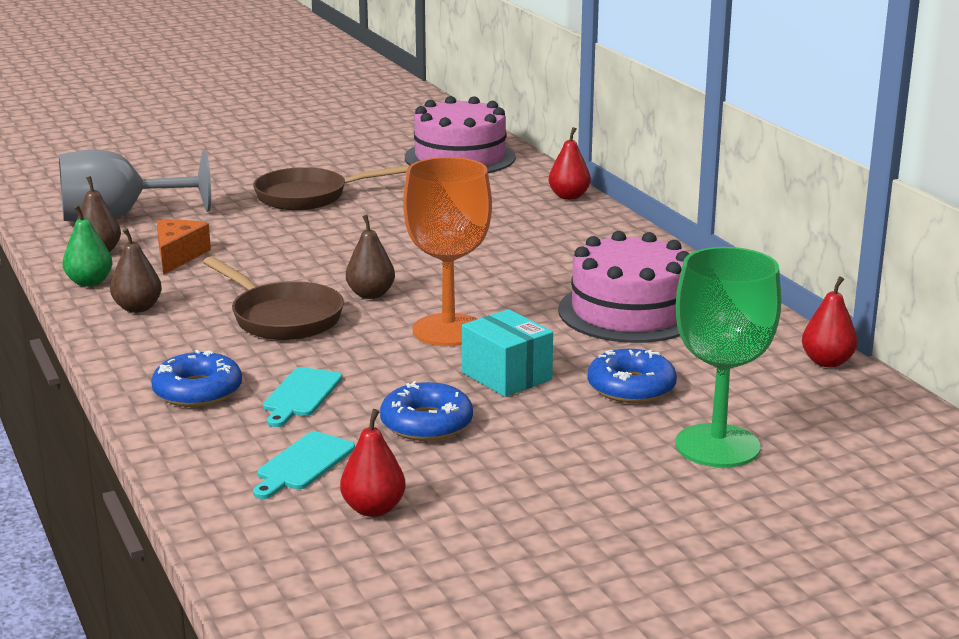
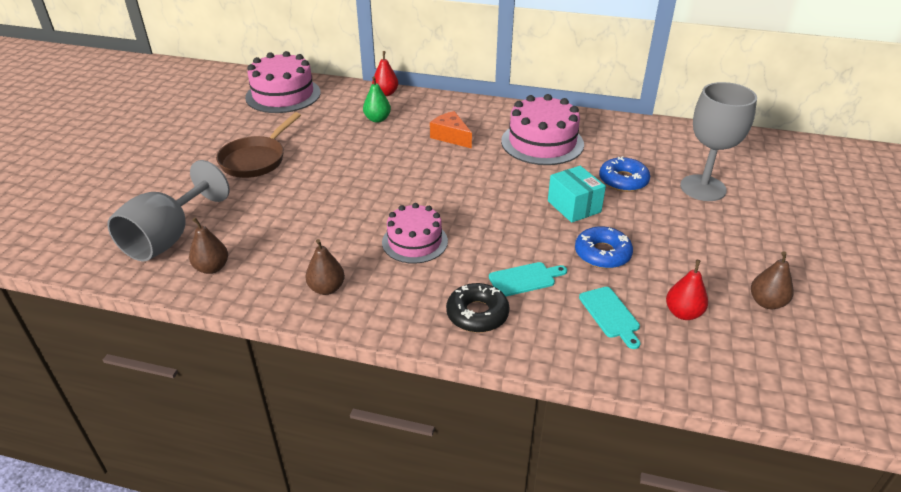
camera: 50 degrees left, 15 degrees up
(89, 282) = (257, 292): green pear -> green pear (377, 119)
(178, 256) = (270, 240): orange cheese -> orange cheese (451, 137)
(198, 391) = (477, 314): blue donut -> black donut
(282, 317) = (415, 242): brown pan -> pink cake
(301, 395) = (525, 279): turquoise cutting board -> turquoise cutting board turned 75 degrees counterclockwise
(370, 294) = (424, 200): brown pear -> brown pear (766, 302)
(448, 330) = (500, 198): orange goblet -> none
(506, 376) = (574, 206): turquoise box -> turquoise box turned 60 degrees clockwise
(717, 446) = (703, 188): green goblet -> grey goblet
(827, 362) = (649, 125): red pear -> none

